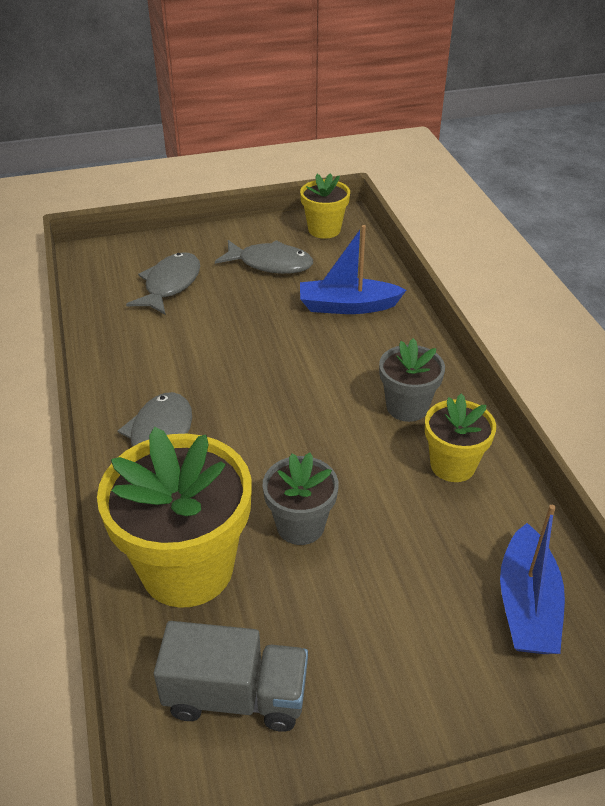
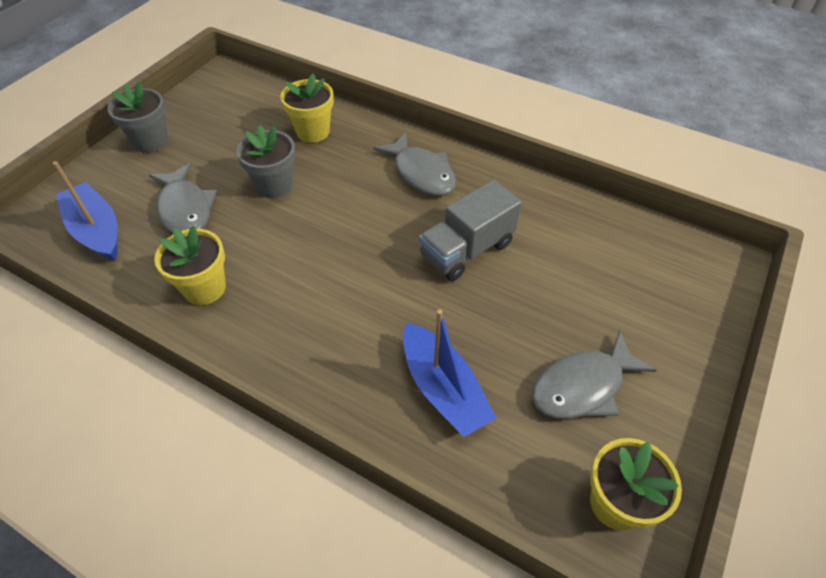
camera: 135 degrees right, 10 degrees up
(170, 285) = (614, 285): grey fish -> grey fish (185, 209)
(187, 568) = (313, 132): yellow flower pot -> yellow flower pot, size x0.55
(236, 695) = (230, 109): grey truck -> grey truck (467, 250)
(347, 306) = (443, 389): blue boat -> blue boat turned 105 degrees clockwise
(407, 407) = (280, 313): grey flower pot -> grey flower pot (151, 141)

